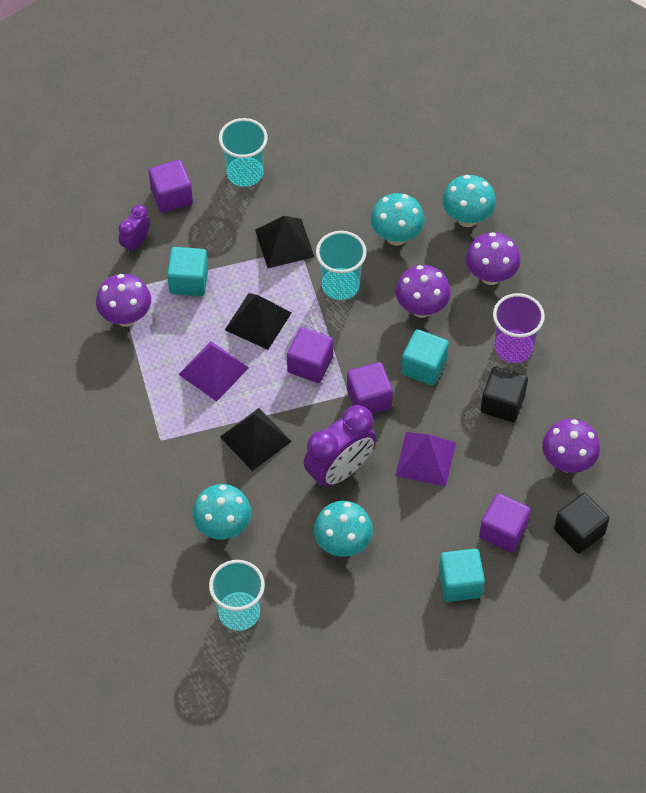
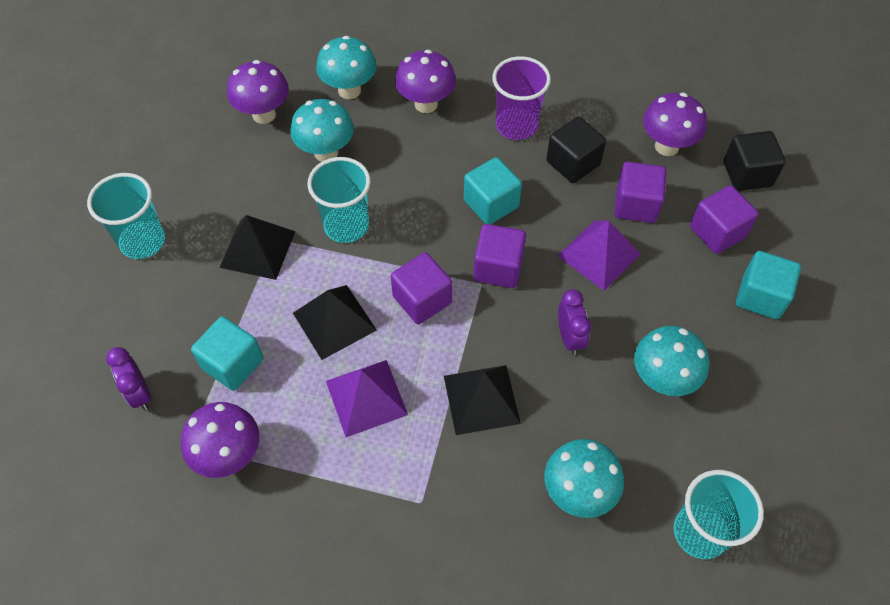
camera: 60 degrees left, 0 degrees up
(171, 196) = (110, 325): purple cube -> purple cube (636, 205)
(339, 471) = (569, 337): purple clock -> purple clock, size x0.55
(421, 308) = (423, 173): purple mushroom -> purple mushroom (264, 114)

